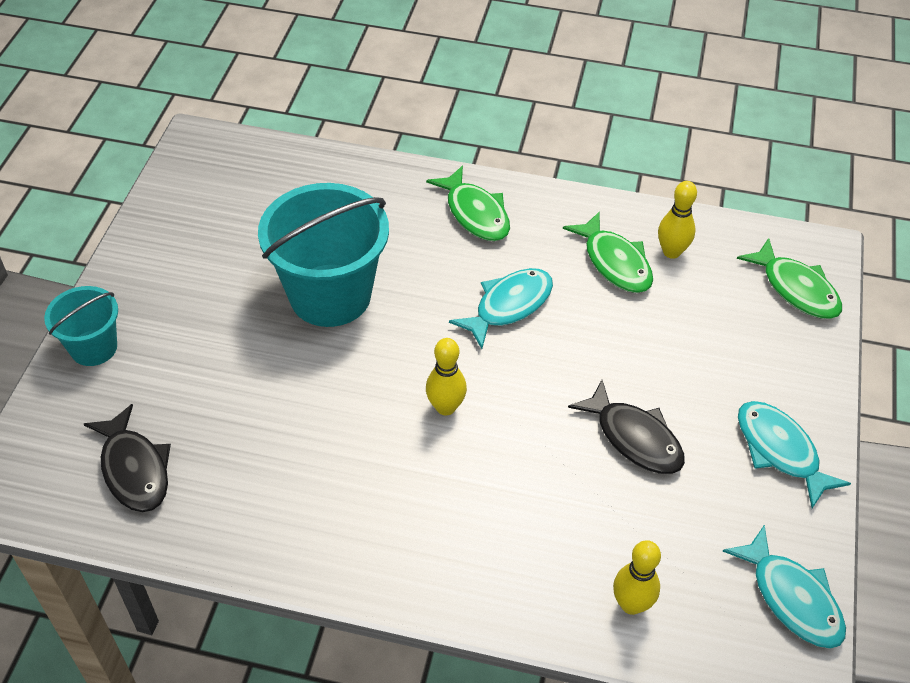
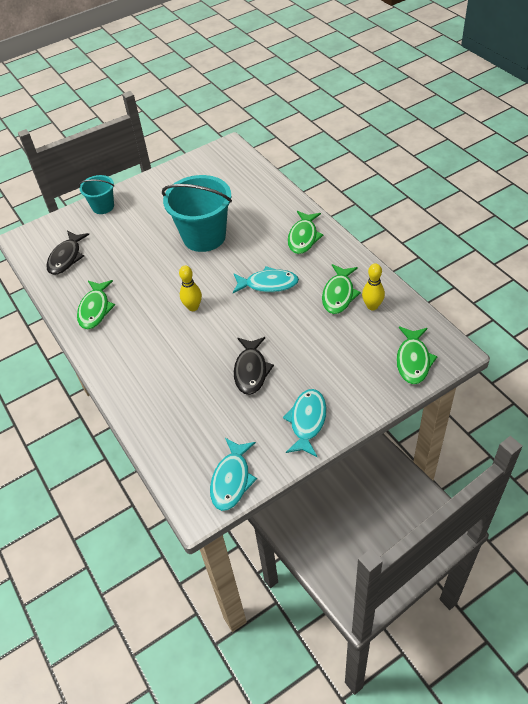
camera: 50 degrees right, 0 degrees up
(296, 515) = (95, 309): none -> green fish
(631, 604) = (167, 430): yellow bowling pin -> none

